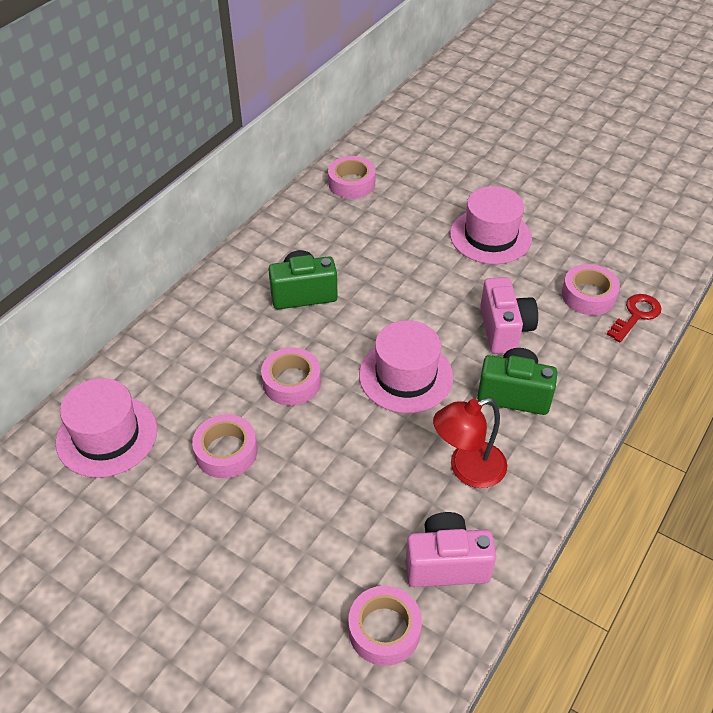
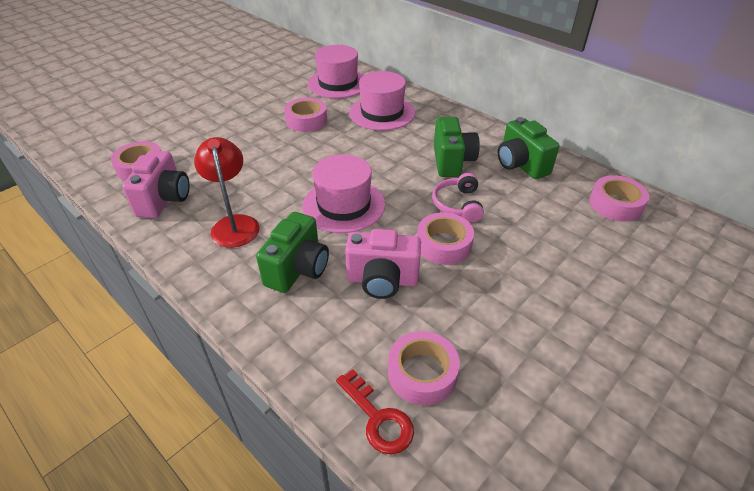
camera: 100 degrees right, 5 degrees down
(291, 382) = (356, 149): pink tape -> pink tape (443, 244)
(299, 241) = (520, 165): none -> green camera
(380, 285) = (458, 204): none -> pink headphones
(490, 236) = (535, 300): pink hat -> pink hat (382, 113)

